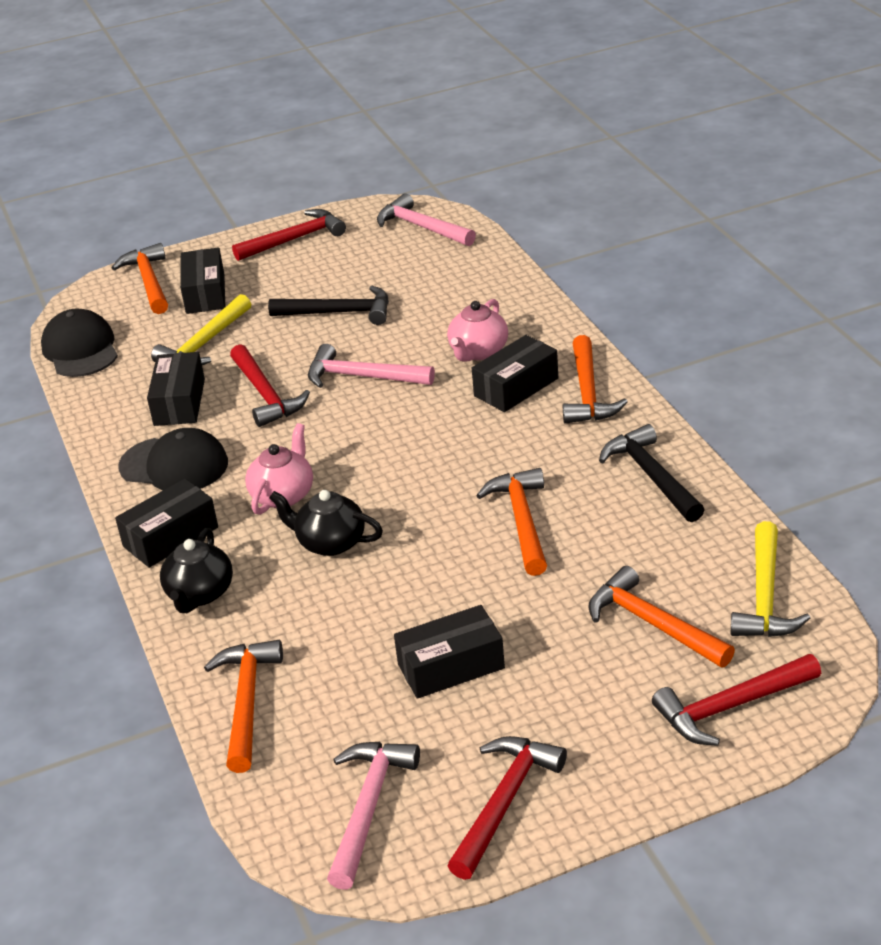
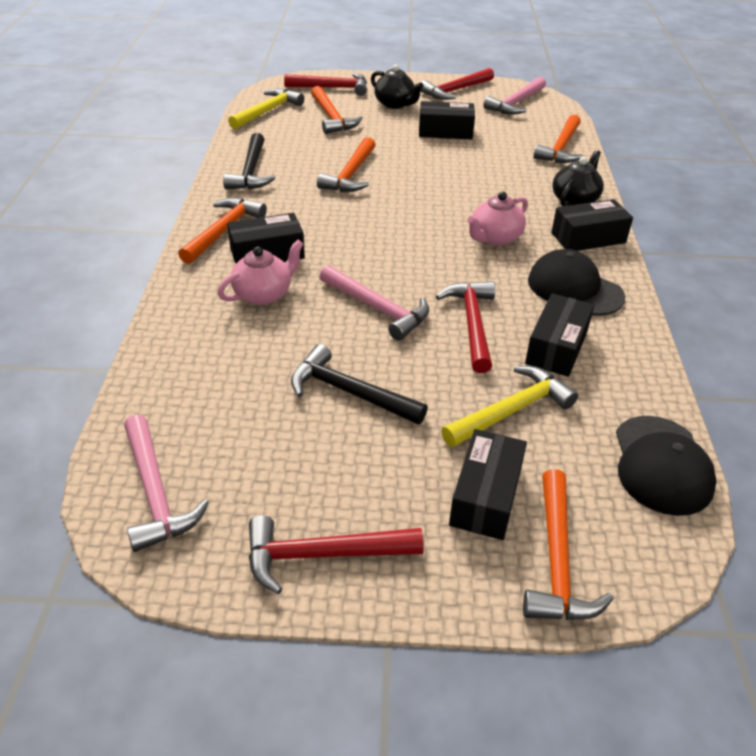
camera: 160 degrees left, 5 degrees up
(330, 542) = (477, 200): black teapot -> black teapot (395, 104)

